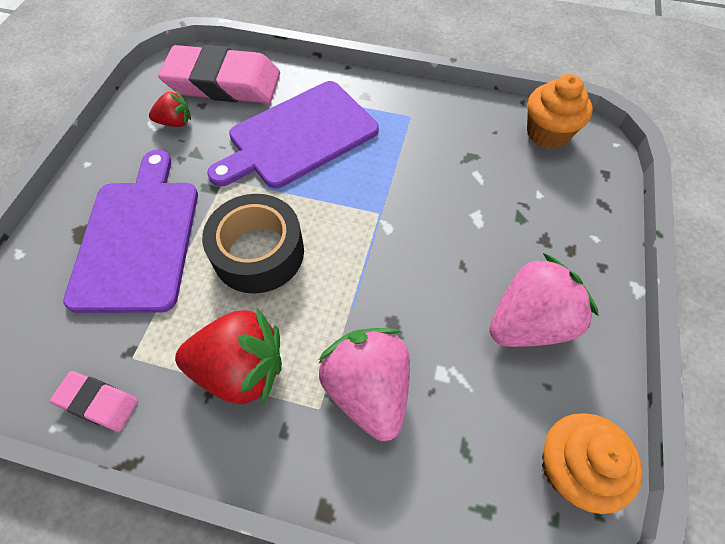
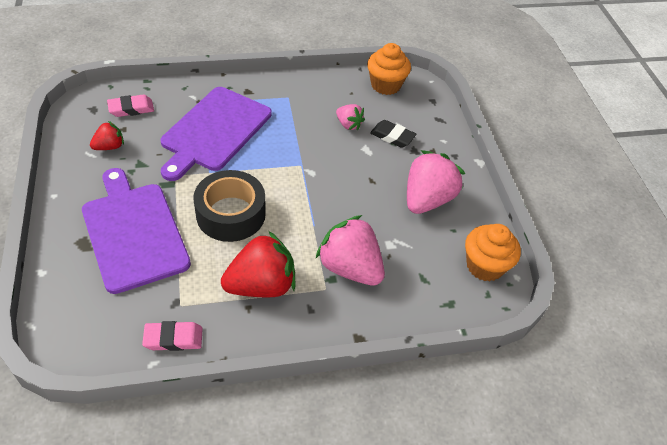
camera: 30 degrees left, 10 degrees down
(223, 83) = (131, 109): pink eraser -> pink eraser, size x0.48
(469, 175) = (348, 125): none -> pink strawberry
(522, 209) = (392, 136): none -> black eraser

